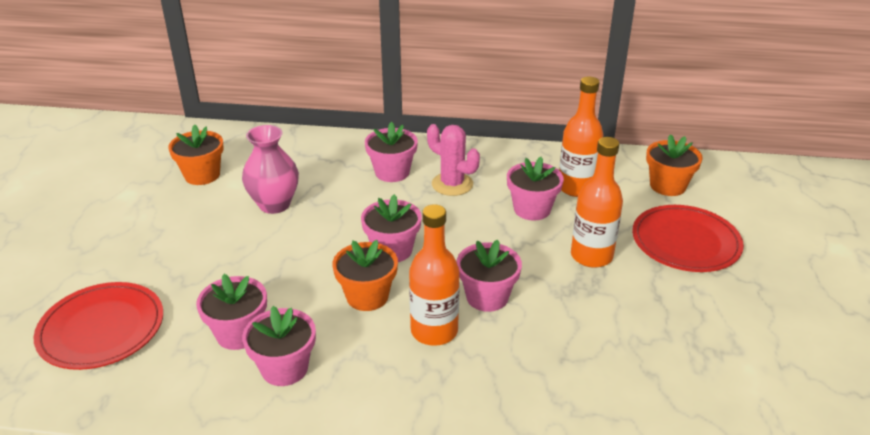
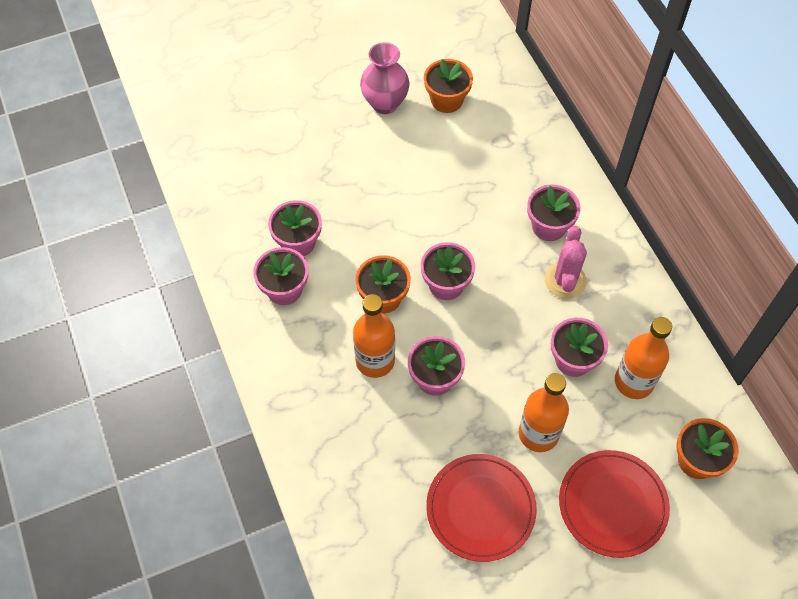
camera: 60 degrees right, 25 degrees up
(101, 329) = (254, 163): red plate -> red plate (480, 508)
(274, 204) = (445, 172): pink vase -> pink vase (385, 103)

